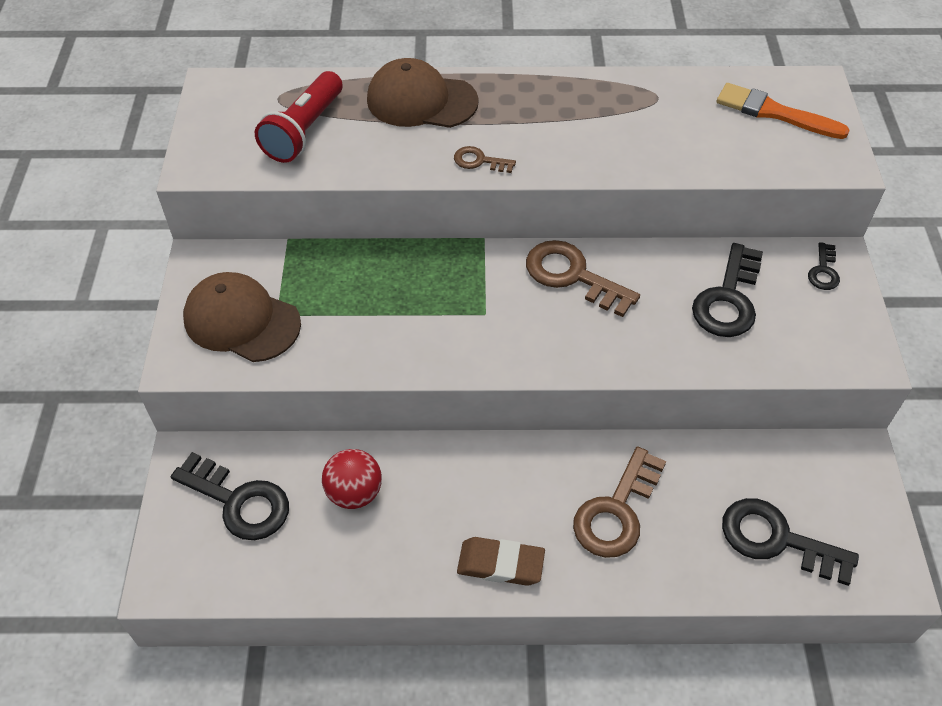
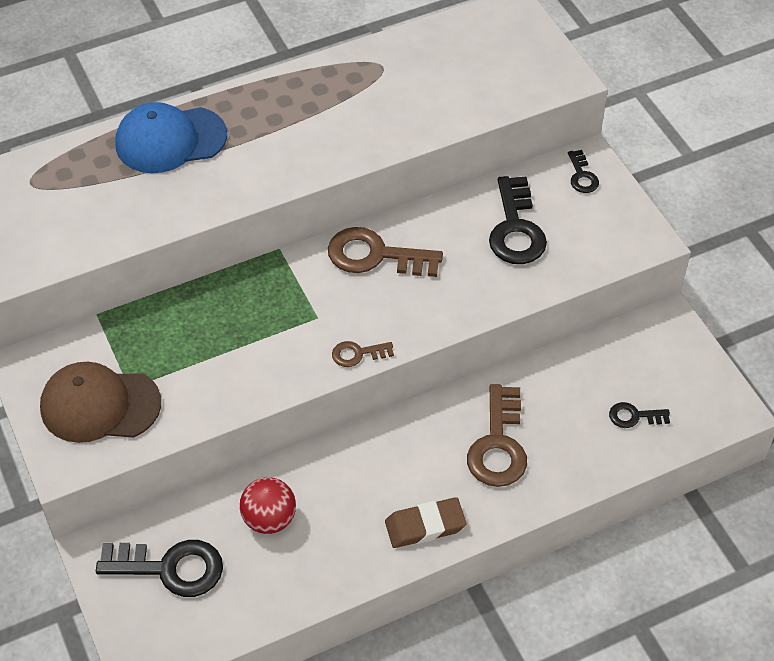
camera: 25 degrees left, 0 degrees up
(304, 131) = (76, 207): red flashlight -> none
(421, 101) = (170, 140): brown cap -> blue cap
(479, 161) = (256, 181): brown key -> brown key (358, 354)
(774, 113) = (489, 49): orange brush -> none
(777, 540) = (634, 416): black key -> black key, size x0.51

